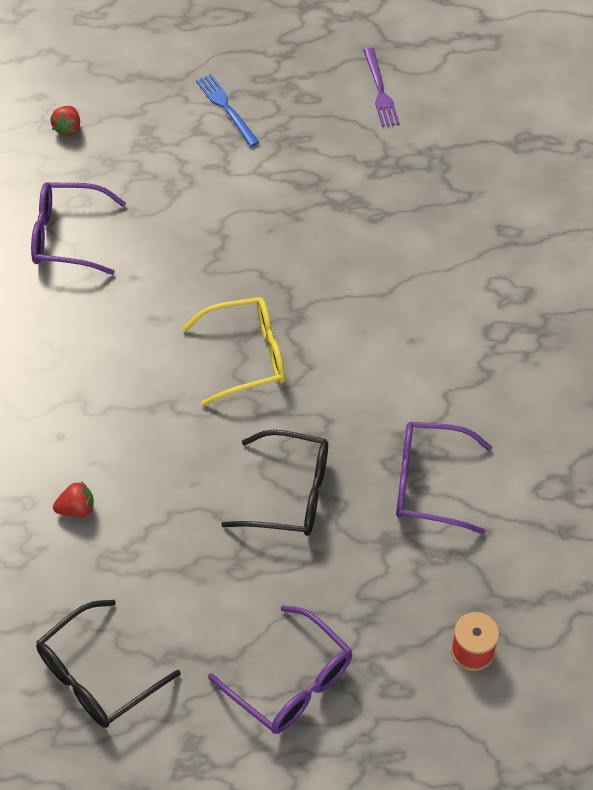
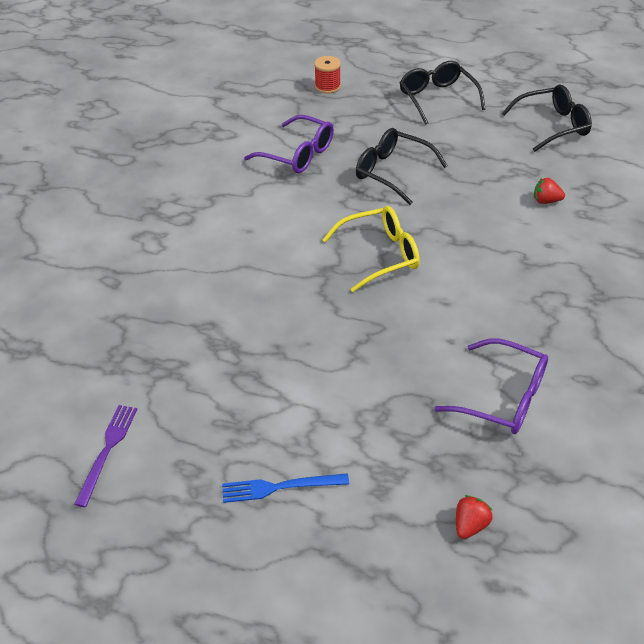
camera: 155 degrees left, 10 degrees down
(226, 108) = (280, 487): blue fork -> blue fork turned 90 degrees clockwise
(247, 356) = (380, 255): yellow glasses -> yellow glasses turned 150 degrees clockwise
(291, 683) = (437, 98): purple glasses -> black glasses

